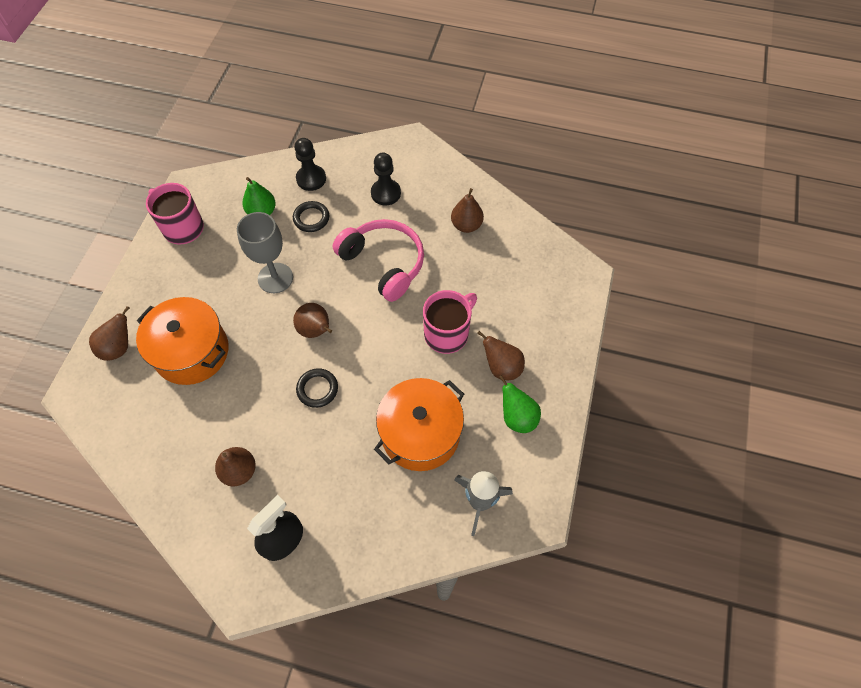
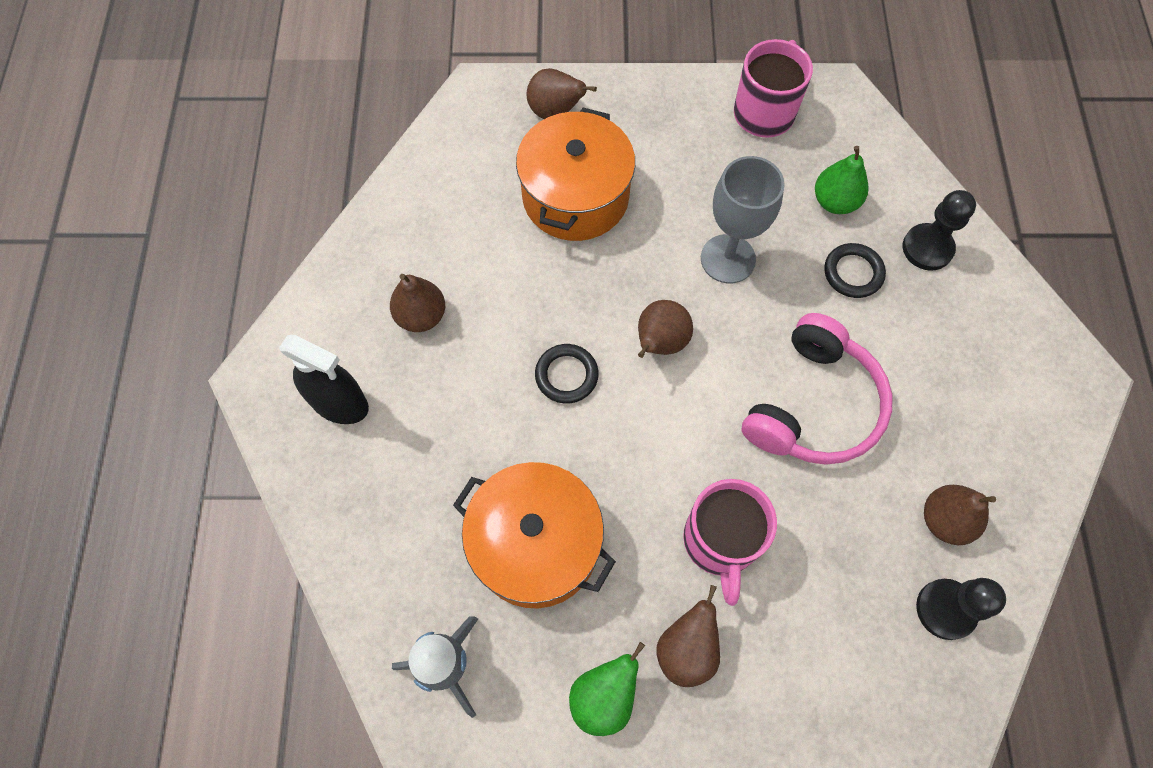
camera: 75 degrees right, 5 degrees up
(386, 193) = (951, 368): black pawn -> black pawn (945, 609)
(447, 333) = (720, 542): pink mug -> pink mug turned 60 degrees clockwise

